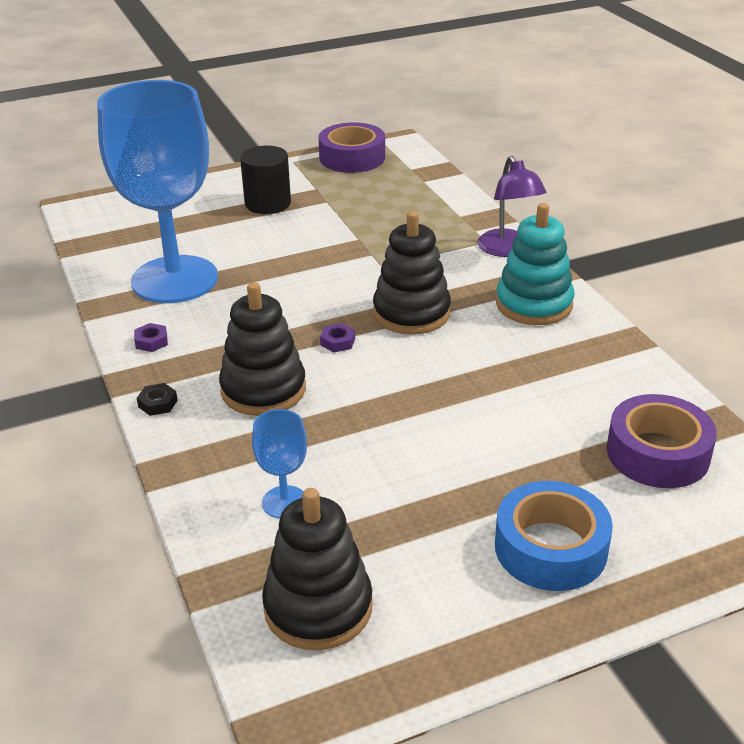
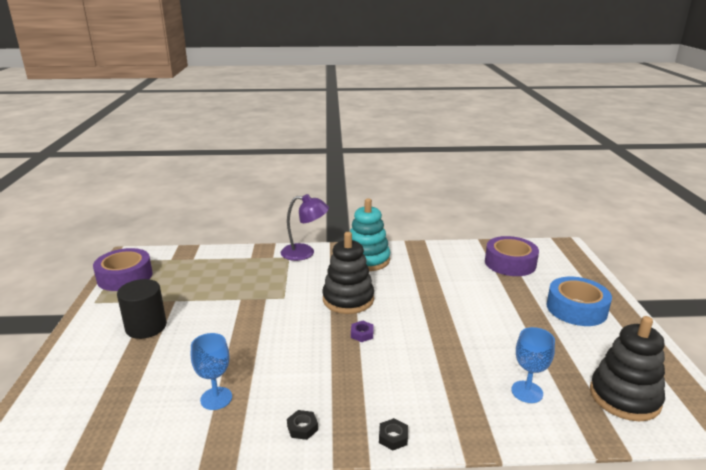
camera: 70 degrees left, 10 degrees down
(151, 341) = (302, 428): purple nut -> black nut
(175, 279) = (216, 398): blue goblet -> blue goblet, size x0.40
(263, 390) = (401, 378): black stacking toy -> none

